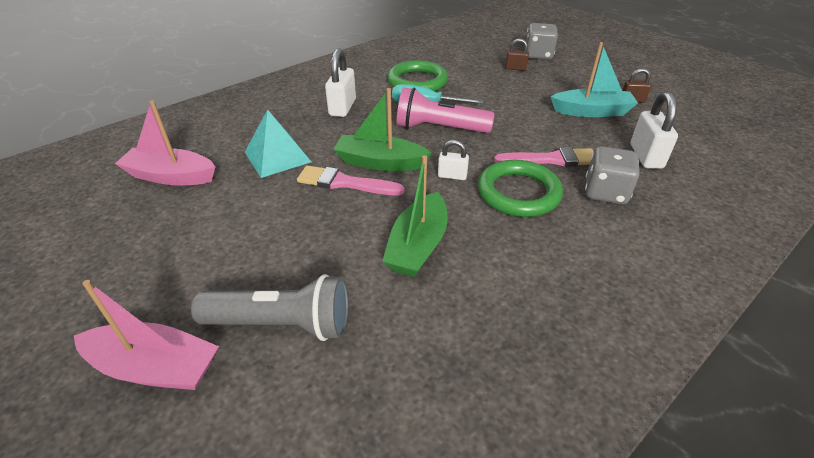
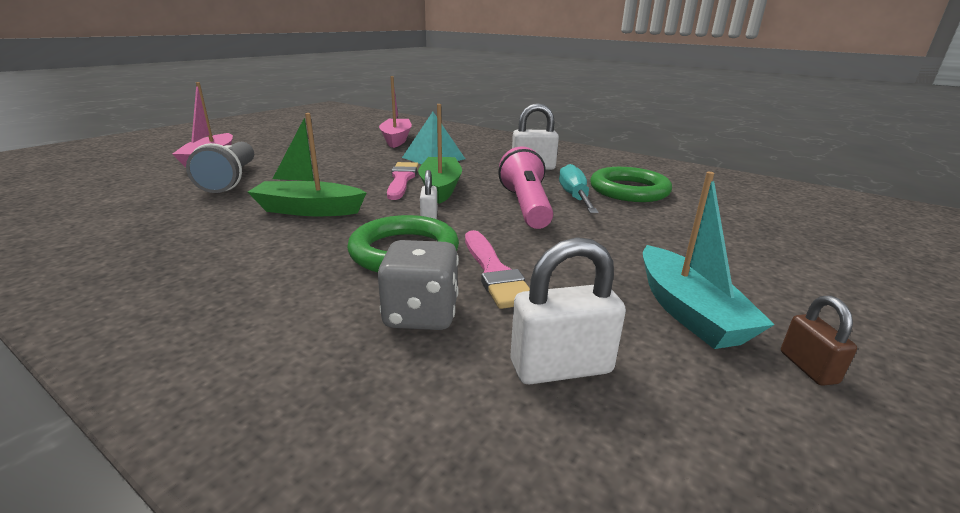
camera: 75 degrees right, 15 degrees down
(515, 68) = (764, 244): brown padlock -> none
(538, 55) = (856, 262): grey dice -> none

